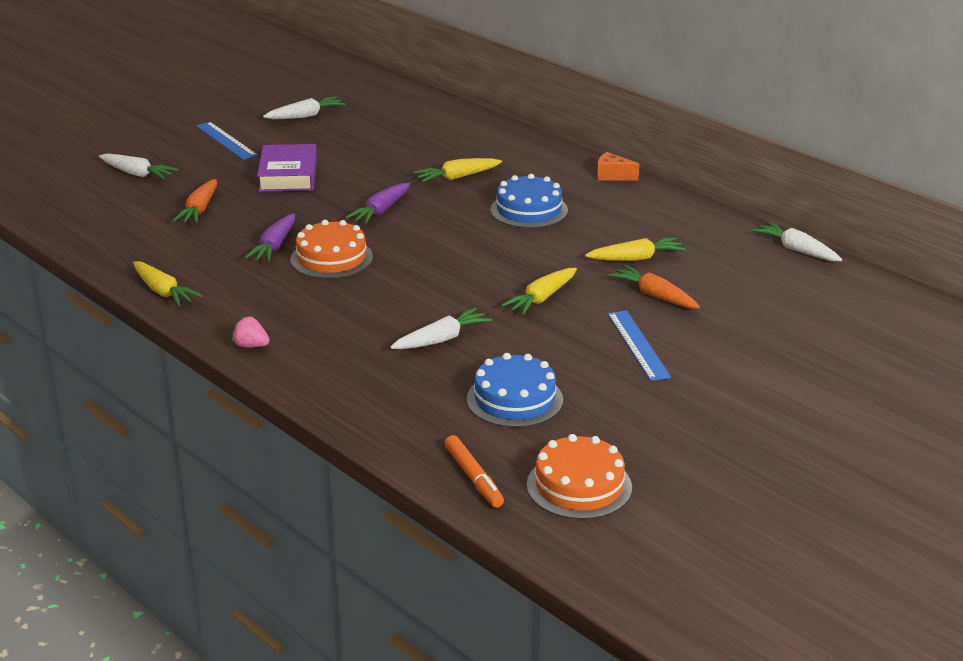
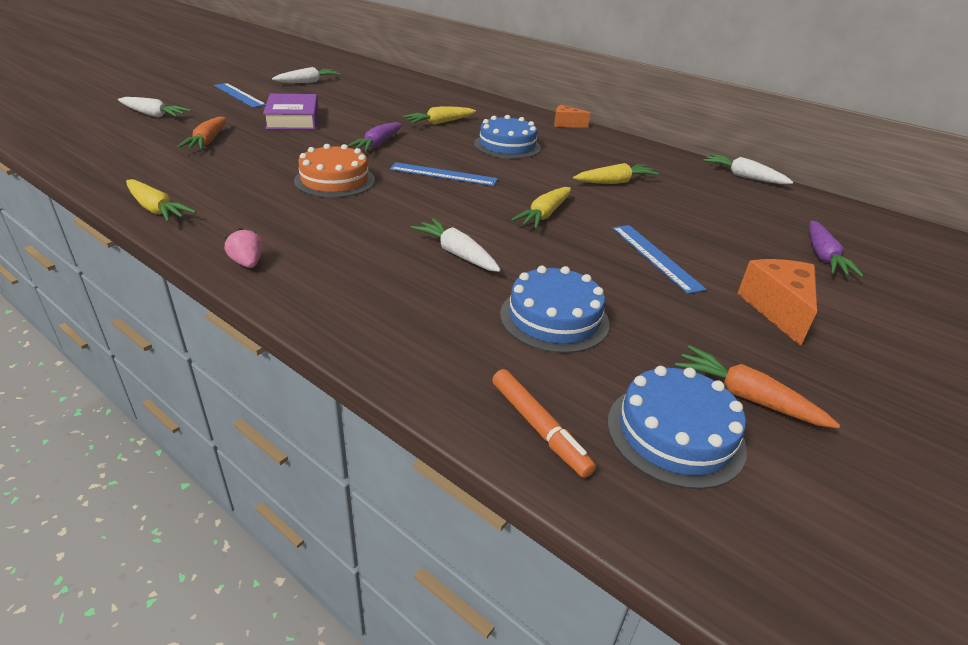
camera: 10 degrees left, 5 degrees up
(251, 346) = (247, 263): pink strawberry -> pink strawberry turned 45 degrees clockwise
(274, 246) = (278, 170): purple carrot -> purple carrot (823, 257)
(441, 339) = (457, 254): white carrot -> white carrot turned 90 degrees counterclockwise
(446, 250) = (443, 174): none -> blue ruler
(579, 486) = (675, 433): orange cake -> blue cake
(654, 296) = (647, 212): orange carrot -> orange carrot (746, 397)
(730, 397) = (777, 309): none -> orange cheese

